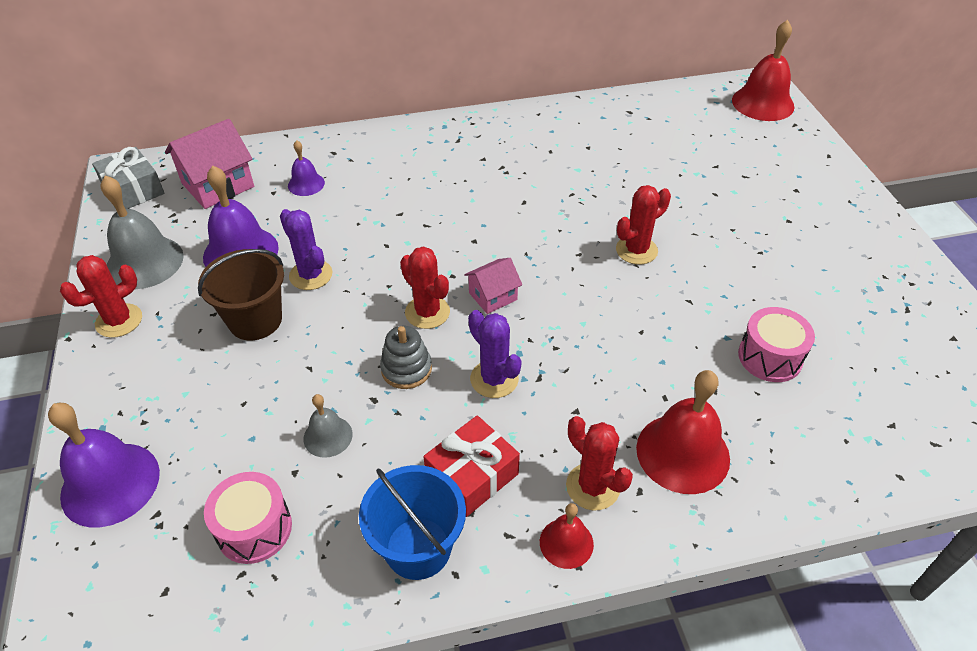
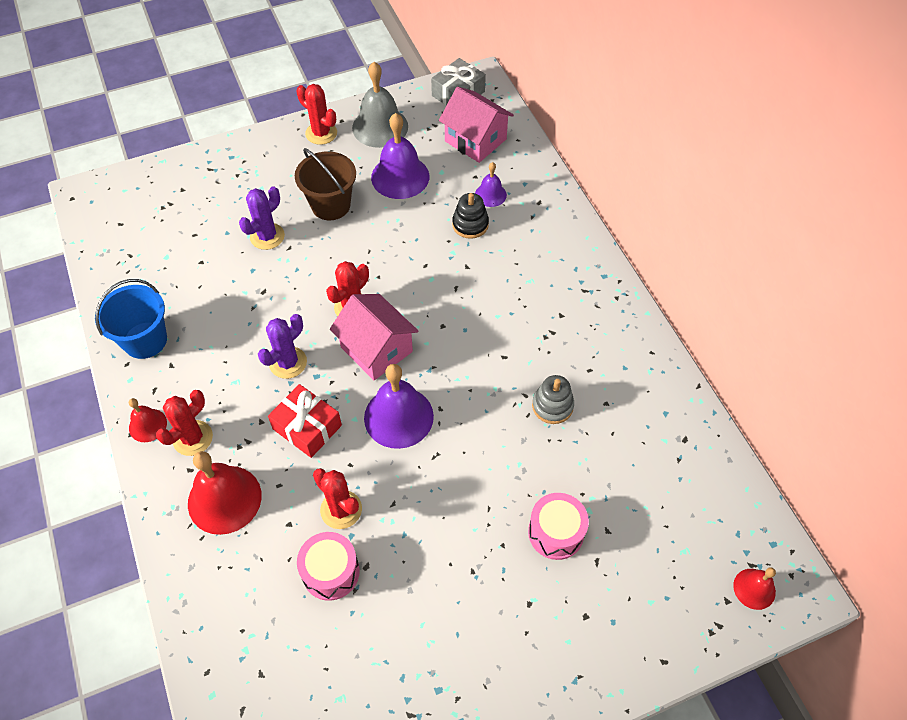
camera: 80 degrees right, 10 degrees up
(110, 484) = (190, 175): purple bell -> purple bell (398, 417)
(254, 529) = (159, 253): pink drum -> pink drum (556, 532)
(311, 275) = (382, 225): purple cactus -> purple cactus (267, 236)
(328, 436) = (230, 272): grey bell -> none
(342, 204) = (470, 224): none -> black stacking toy
(406, 369) = (293, 305): grey stacking toy -> grey stacking toy (552, 406)
(472, 475) = (201, 361): red gift -> red gift (307, 427)
(493, 296) = (376, 349): pink house -> pink house, size x1.73
(636, 250) = (454, 456): red cactus -> red cactus (341, 509)
(762, 103) = (754, 588): red bell -> red bell, size x0.54

